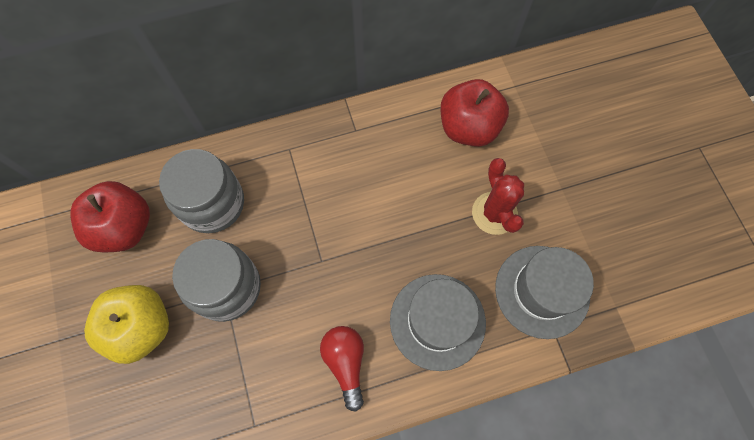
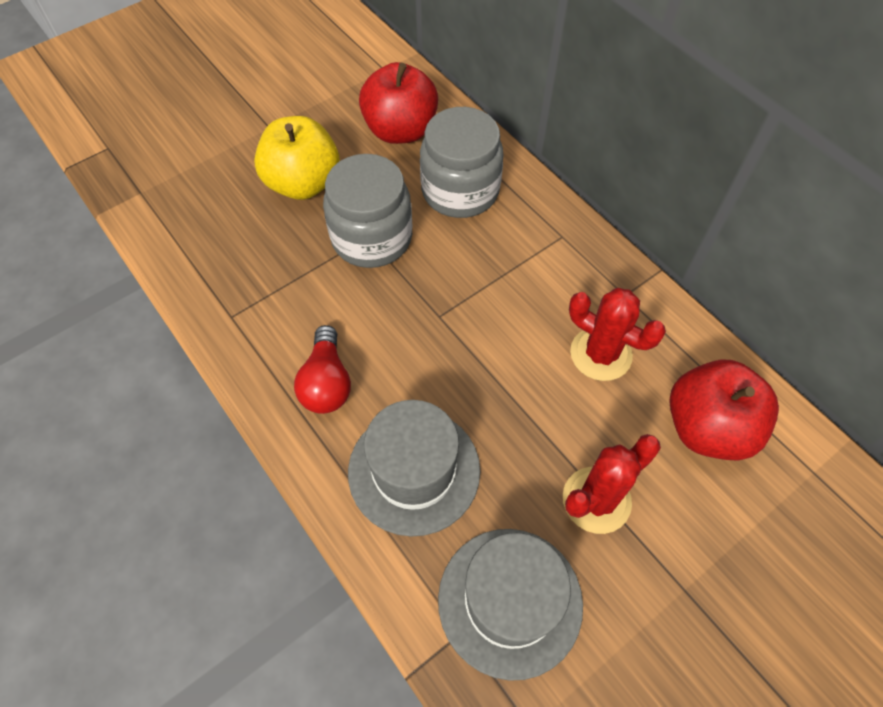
camera: 70 degrees right, 10 degrees down
(346, 363) = (326, 382): red light bulb -> red light bulb turned 120 degrees clockwise
(394, 166) = (601, 354): none -> red cactus

